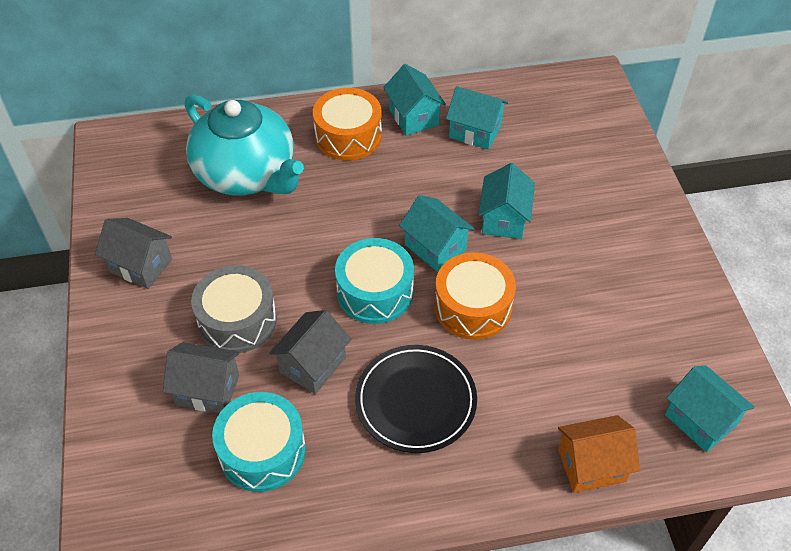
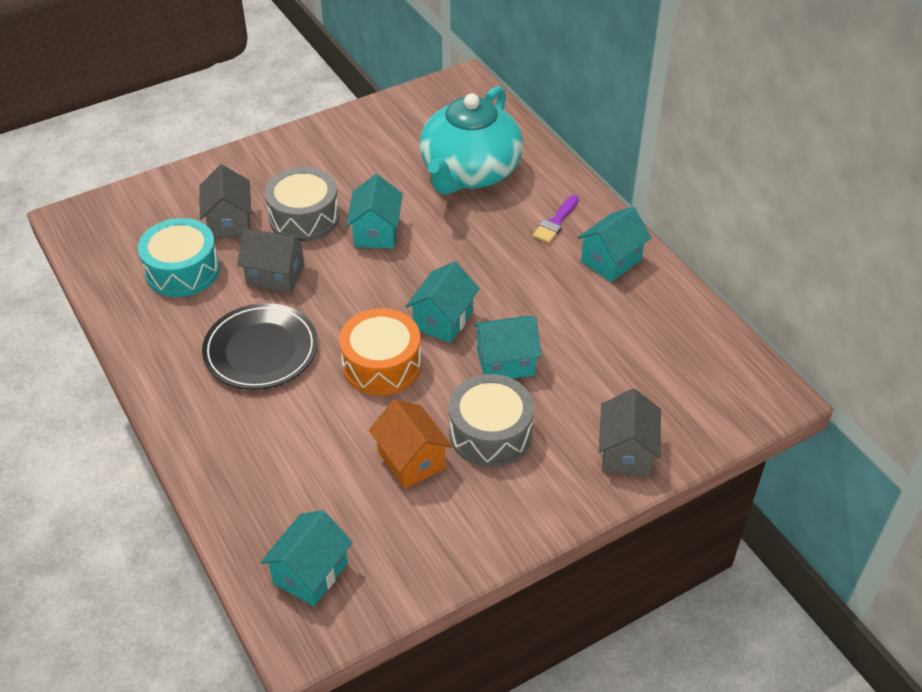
camera: 70 degrees right, 5 degrees down
(141, 265) = (337, 146): grey house -> grey house (626, 452)
(348, 136) = (555, 222): orange drum -> purple brush
(375, 292) = (370, 292): turquoise drum -> none
(475, 131) = (619, 312): turquoise house -> turquoise house (376, 232)
(579, 252) = (490, 433): none -> grey drum
(591, 465) = (231, 491): orange house -> orange house (411, 460)

